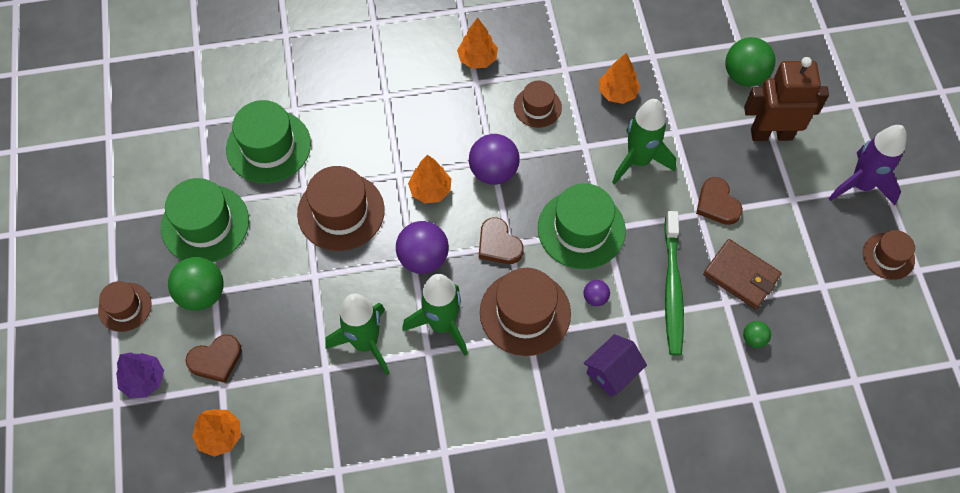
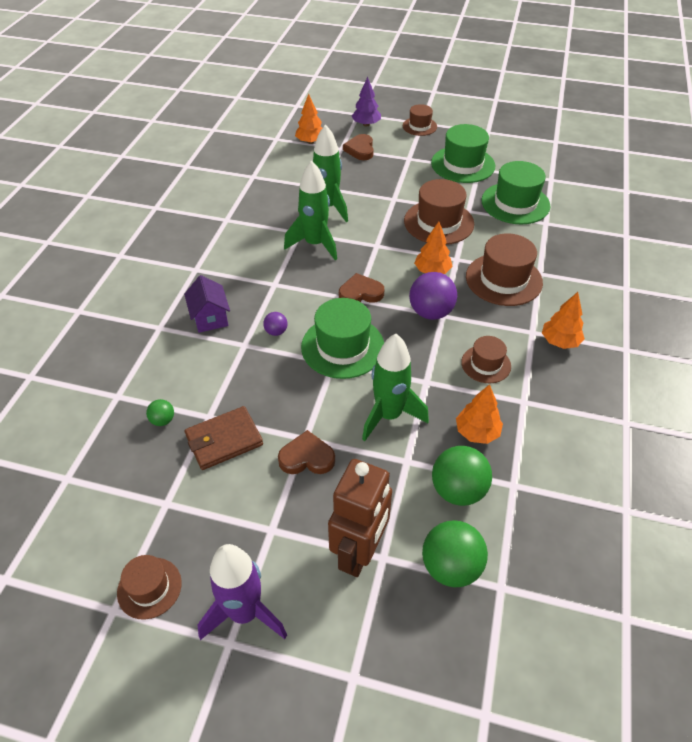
camera: 115 degrees right, 15 degrees down
(202, 294) = (410, 153): green ball -> green ball (458, 490)
(423, 258) = (374, 251): purple ball -> none
(525, 313) = (293, 288): brown hat -> brown hat (503, 279)
(672, 288) = (248, 384): green toothbrush -> none

